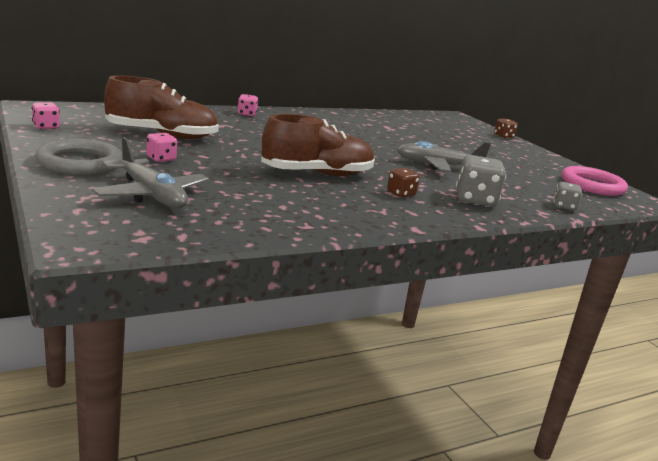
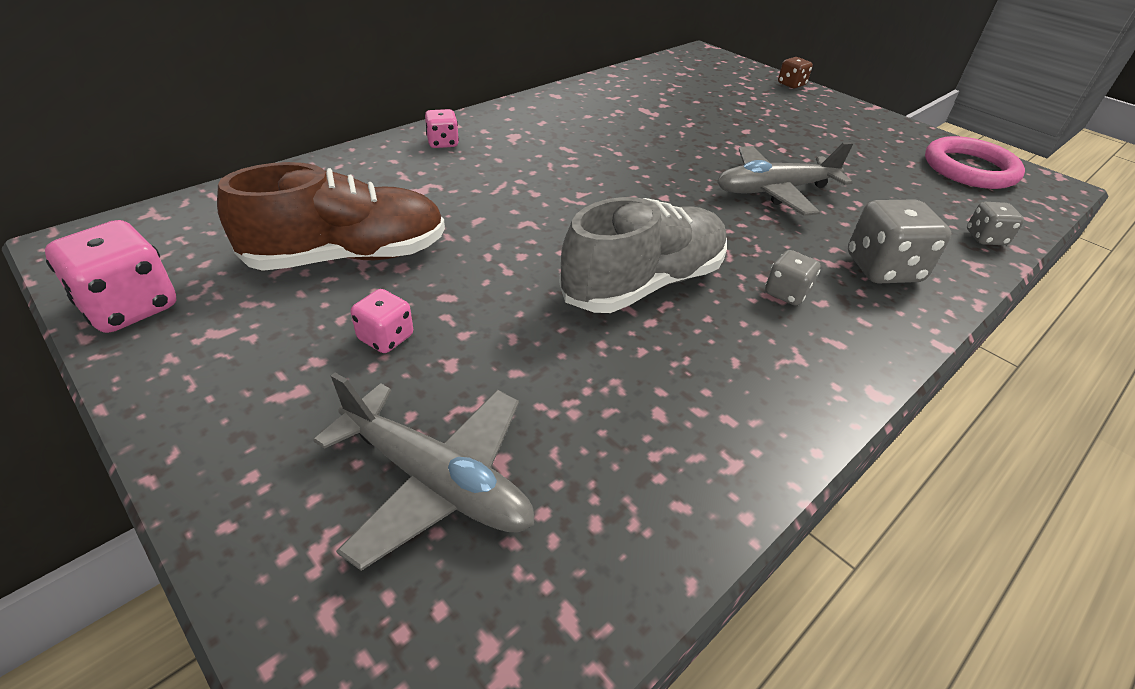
camera: 15 degrees left, 20 degrees up
(46, 127) = (130, 307): pink dice -> pink dice, size x1.76
(80, 163) = (251, 417): grey ring -> none
(317, 174) = (643, 283): brown shoe -> grey shoe
(401, 194) = (786, 293): brown dice -> grey dice

